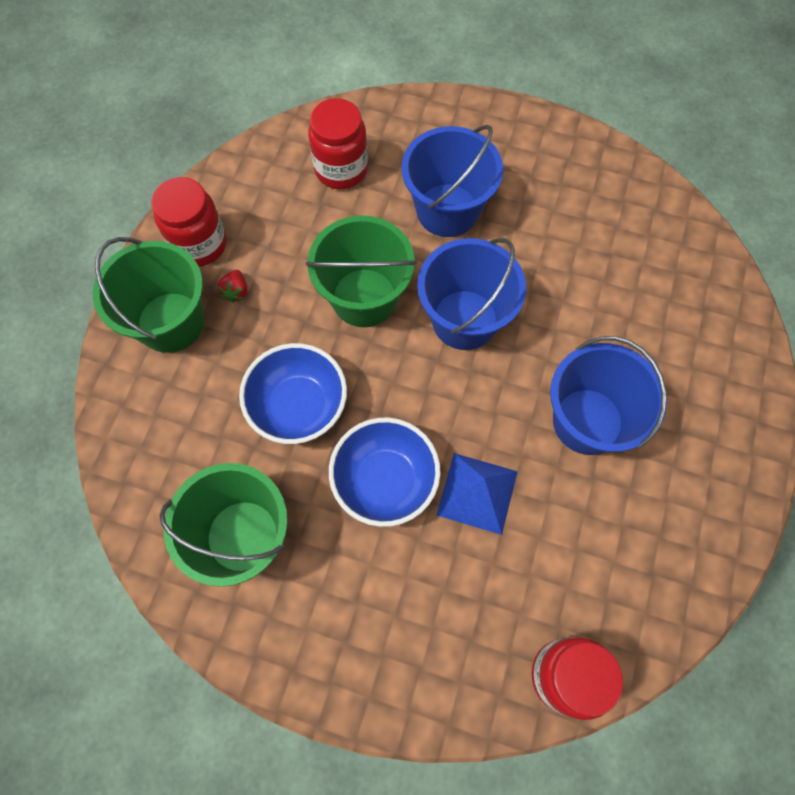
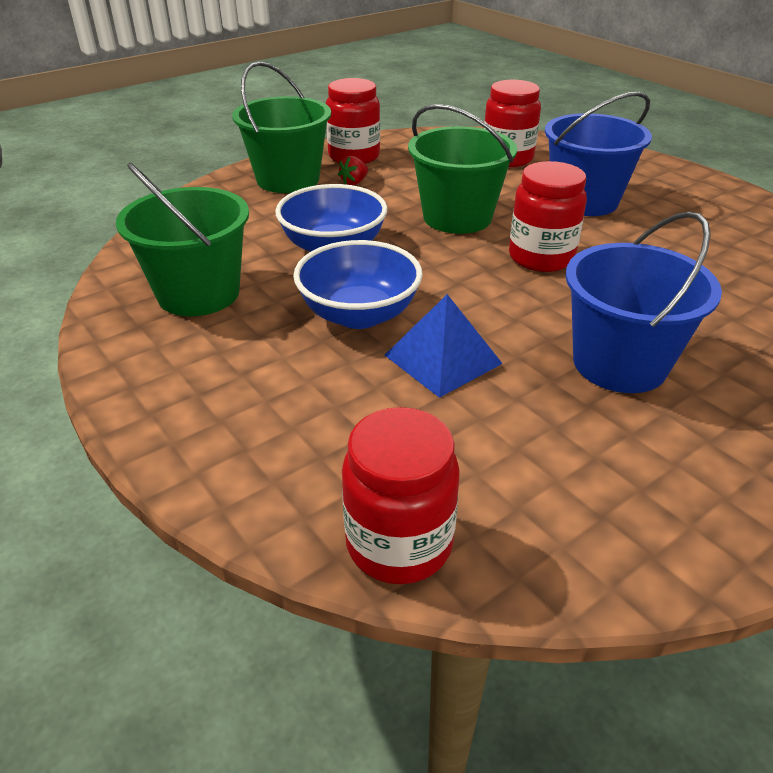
camera: 35 degrees right, 30 degrees down
(464, 320) = (541, 257): blue bucket -> red jar

